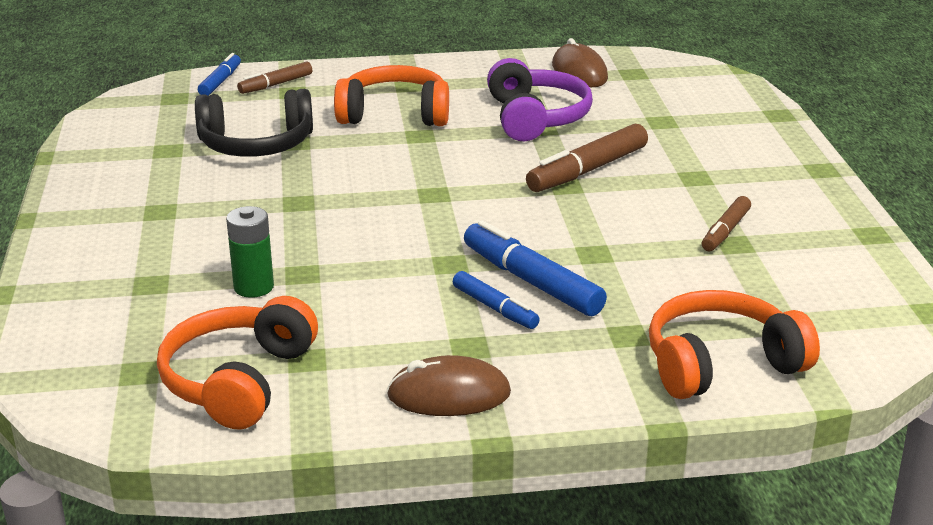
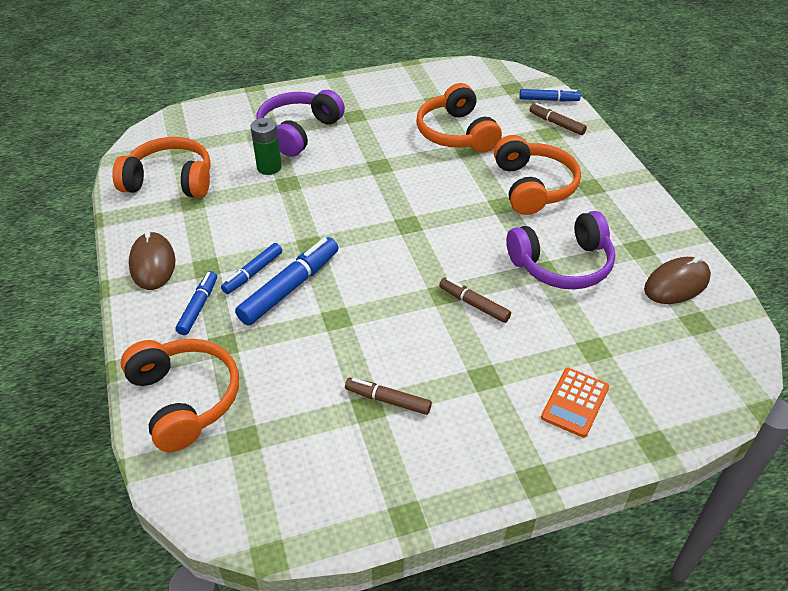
camera: 80 degrees right, 15 degrees up
(172, 258) = (298, 132): none -> purple headphones
(256, 144) = (456, 133): black headphones -> orange headphones
(553, 353) = (198, 307): none -> blue marker
(587, 170) = (474, 304): brown marker -> brown marker, size x0.60
(730, 139) = (575, 402): none -> orange calculator

